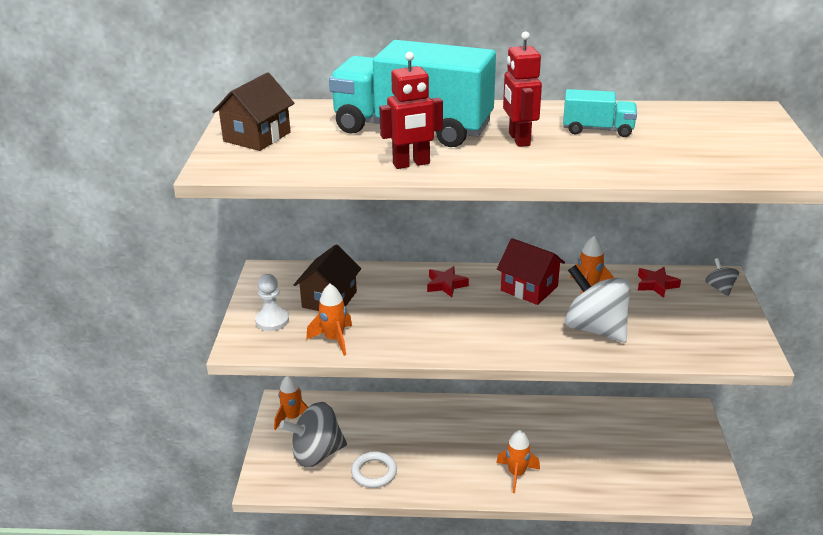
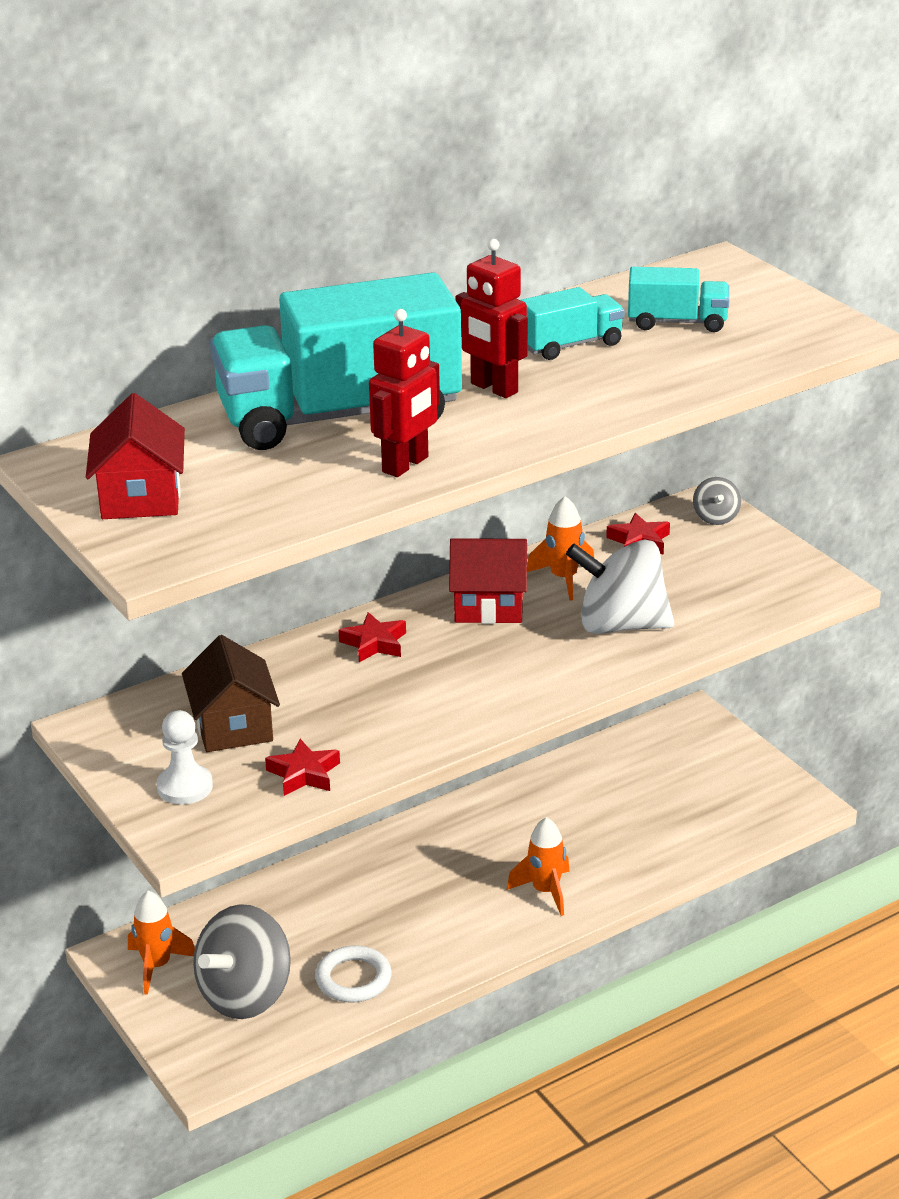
camera: 35 degrees left, 0 degrees up
(257, 137) = (141, 497): brown house -> red house
(334, 339) = (304, 774): orange rocket -> red star
(684, 136) = (677, 322): none -> turquoise truck
(719, 288) = (715, 517): grey spinning top -> grey spinning top turned 135 degrees counterclockwise

